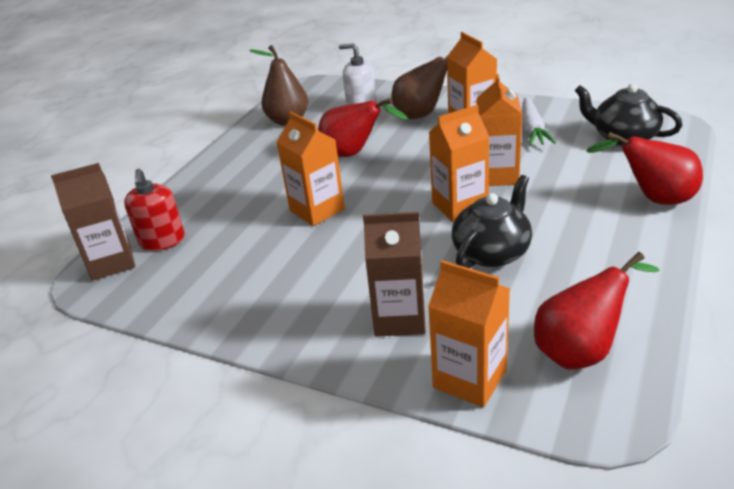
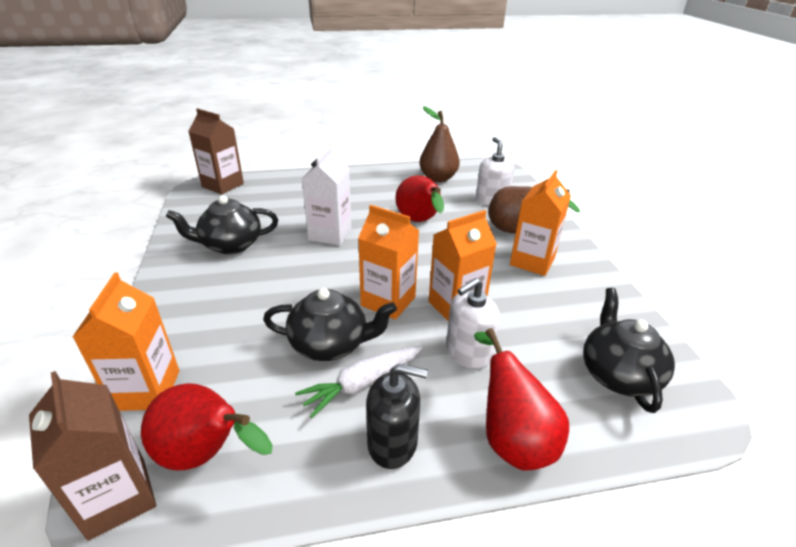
camera: 50 degrees right, 0 degrees up
(162, 240) = (255, 192): red soap dispenser -> none
(263, 281) = (230, 245): none -> black teapot
(317, 210) = (330, 234): orange carton -> white carton
(399, 318) = (212, 323): brown carton -> brown carton (117, 498)
(532, 129) = (560, 302): white carrot -> white carrot (362, 384)
(556, 188) = (468, 352): none -> white soap dispenser
(626, 250) = (392, 443): none -> black soap dispenser

